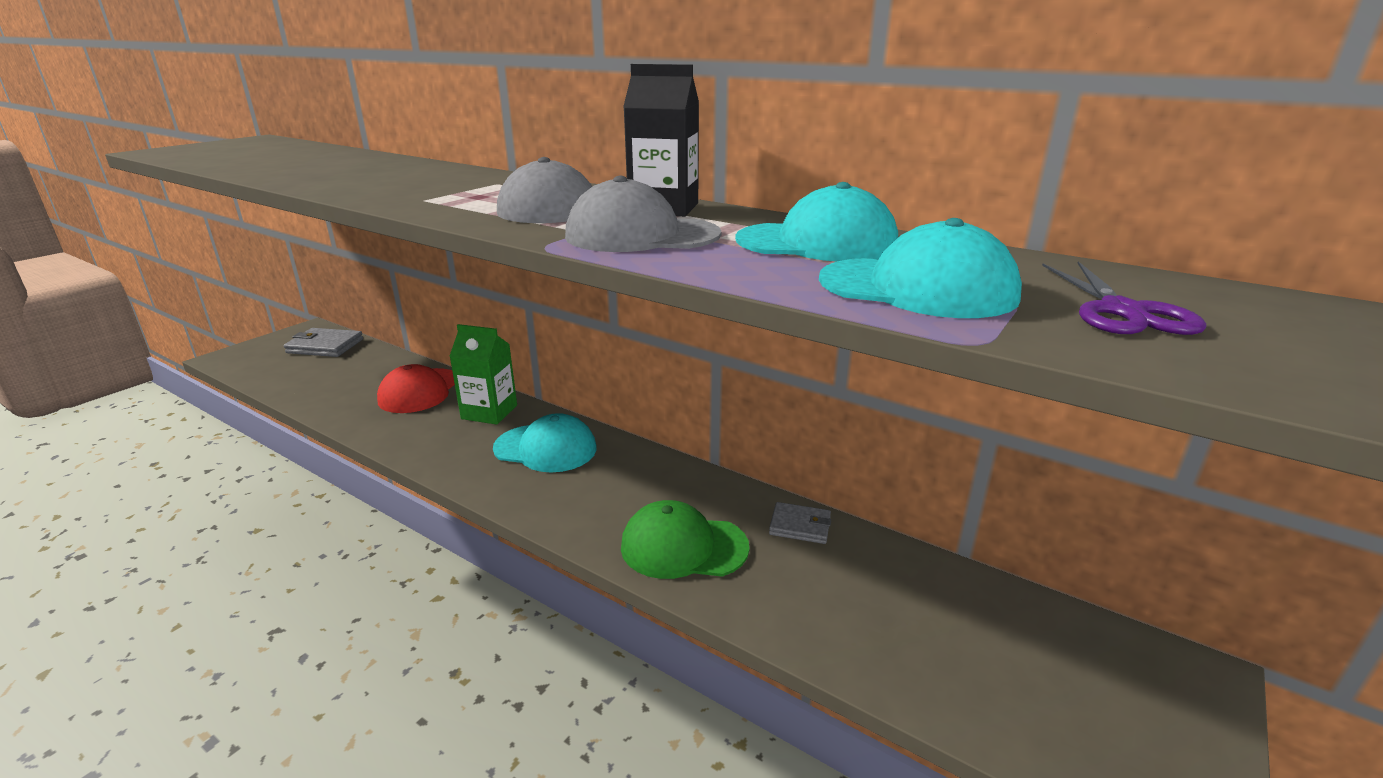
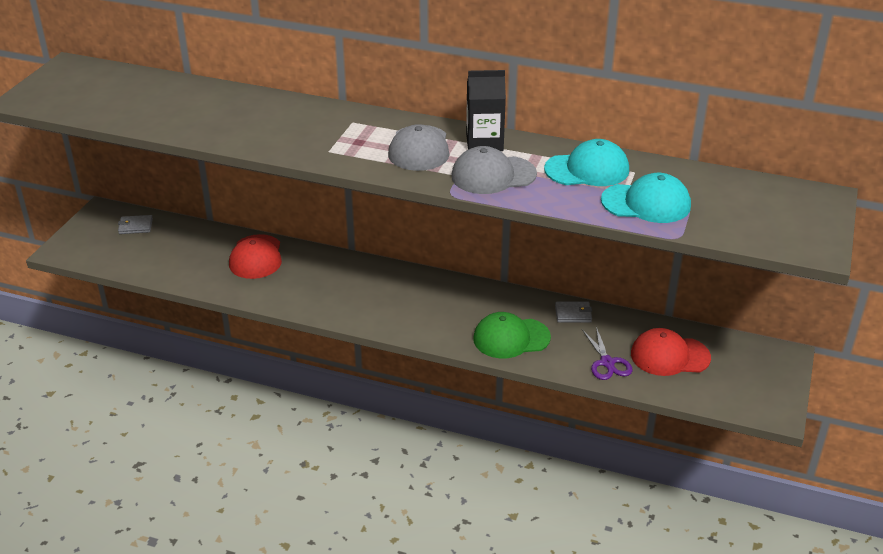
camera: 15 degrees left, 10 degrees up
(325, 346) = (135, 226): grey wallet -> grey wallet, size x0.64
(489, 412) = (324, 267): green carton -> none
(546, 448) = (385, 289): turquoise cap -> none
(954, 630) = (669, 356): none -> red cap
(1122, 311) = (731, 208): purple scissors -> purple scissors (607, 363)

